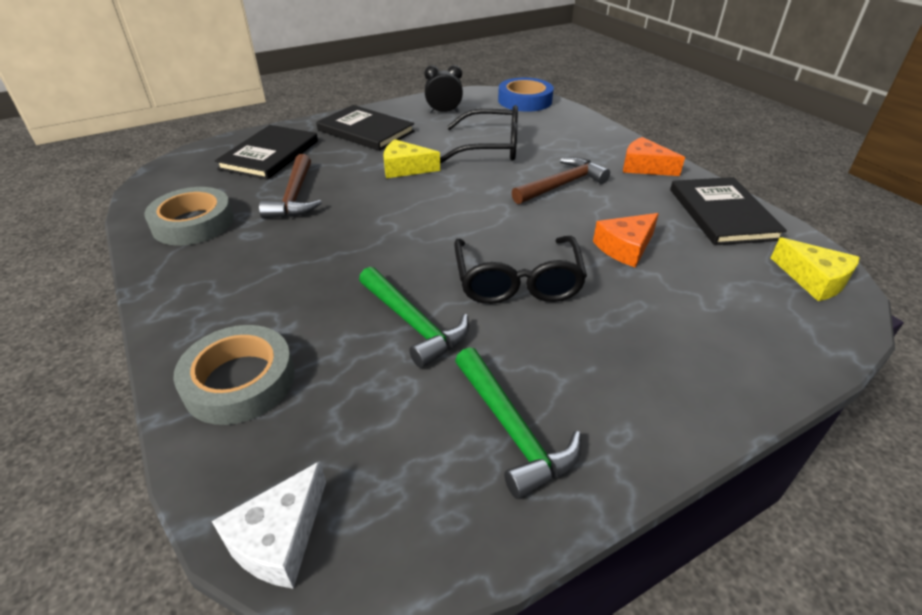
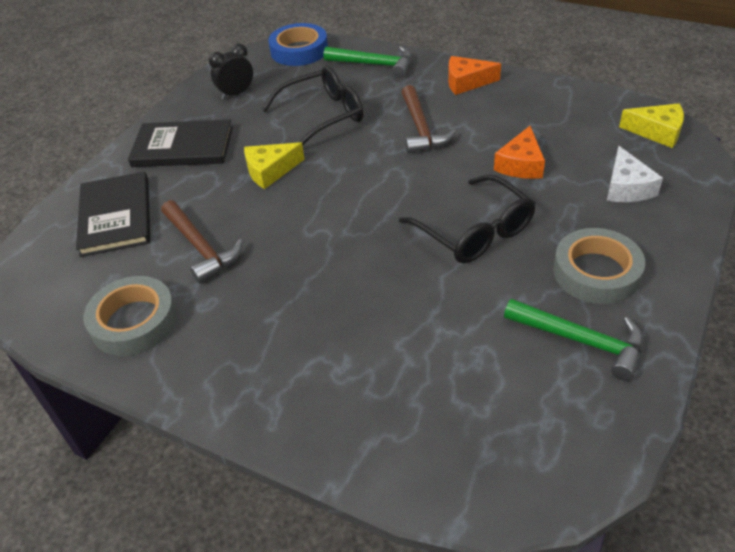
camera: 30 degrees left, 5 degrees up
(239, 381) = (361, 422): grey tape -> grey tape (596, 272)
(279, 538) = (517, 496): white cheese -> white cheese (626, 187)
(413, 323) = (436, 305): green hammer -> green hammer (374, 64)
(561, 185) = (420, 128): brown hammer -> brown hammer turned 150 degrees clockwise
(722, 213) = (558, 102): black book -> none

